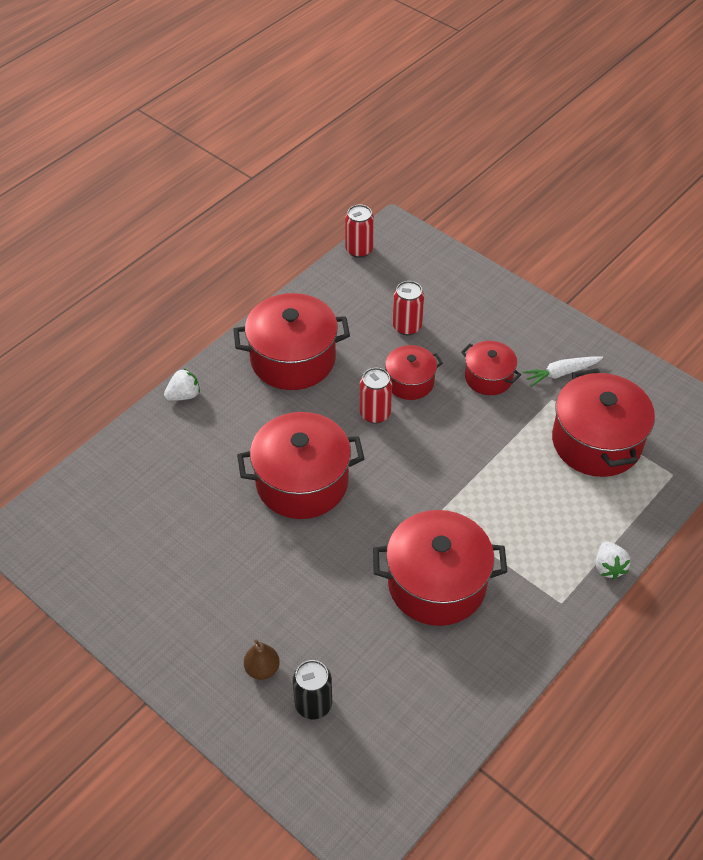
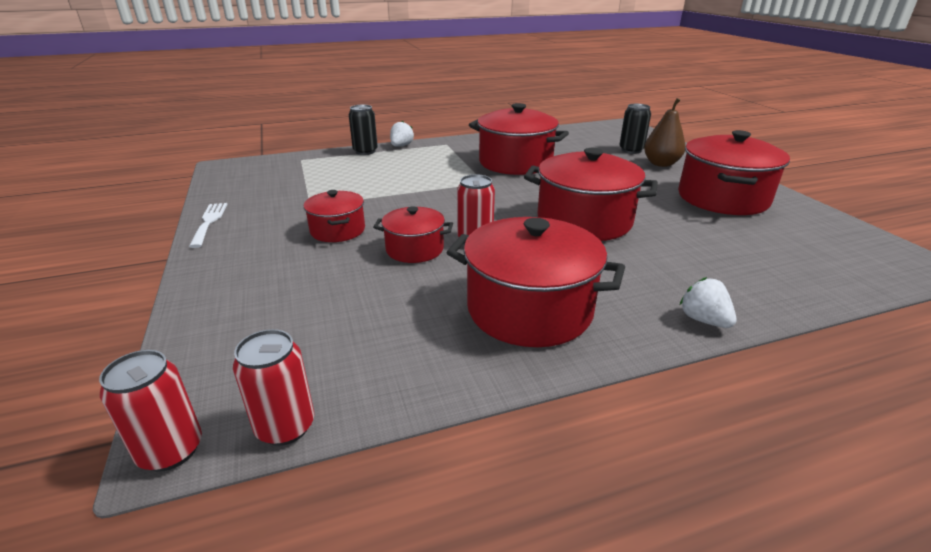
camera: 150 degrees left, 20 degrees down
(184, 395) = (703, 320): white strawberry -> white strawberry turned 60 degrees clockwise
(262, 669) = (661, 164): brown pear -> brown pear, size x1.50
(407, 326) = (356, 293): red can -> red can (171, 450)
(561, 373) = (274, 215): white carrot -> none
(596, 343) = (209, 222): none -> white fork
(596, 442) = (320, 180): red pot -> red pot (722, 198)
(631, 529) = (365, 151): none -> black can

